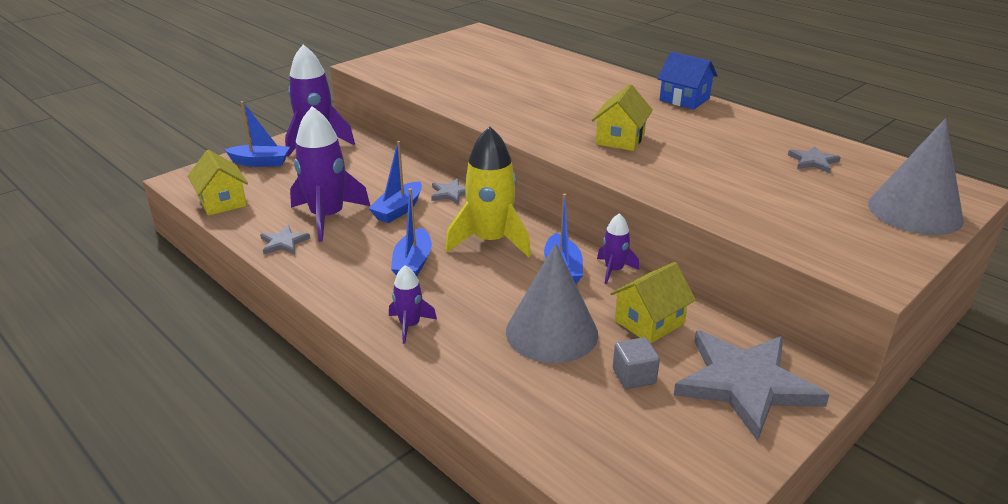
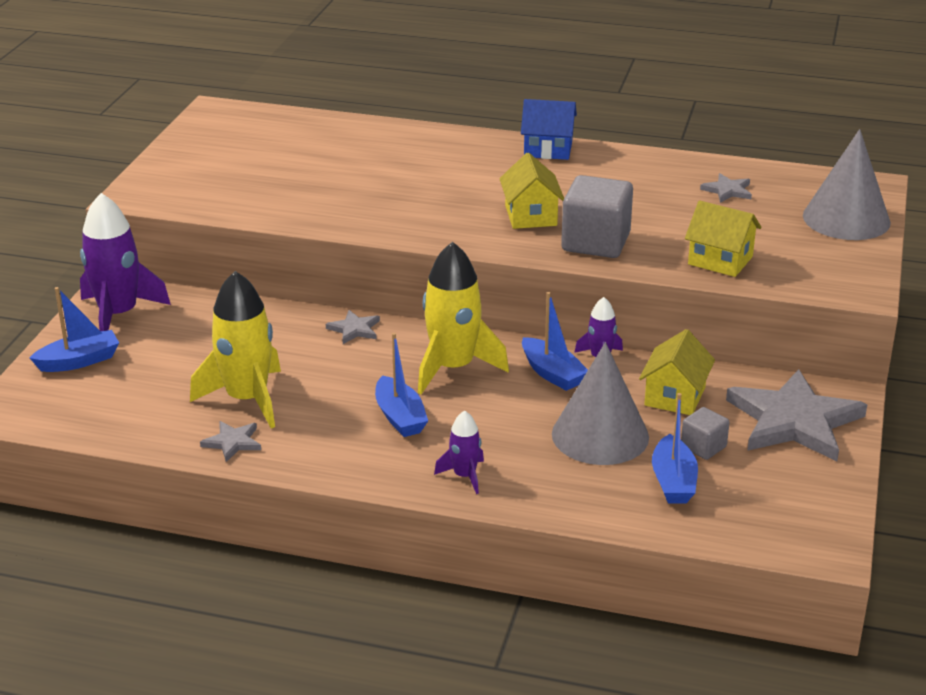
camera: 30 degrees left, 0 degrees up
(222, 202) = (96, 422): yellow house -> yellow house (720, 260)
(327, 217) = (247, 399): purple rocket -> yellow rocket
(398, 210) = (318, 366): blue boat -> blue boat (673, 481)
(653, 170) = (595, 242): none -> grey cube

